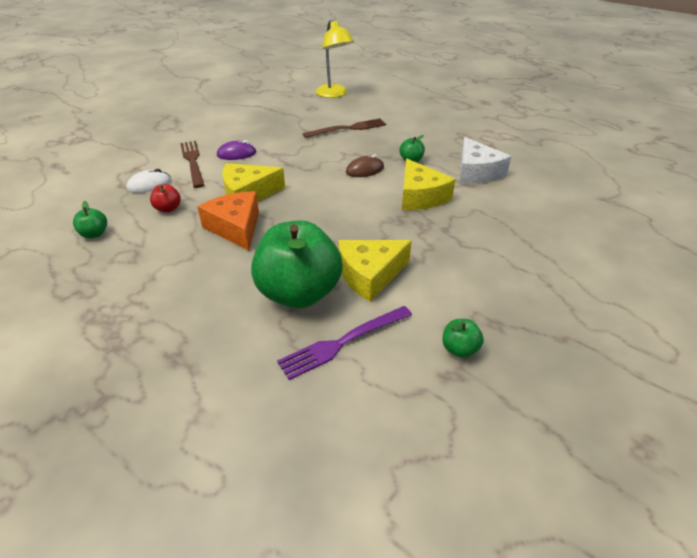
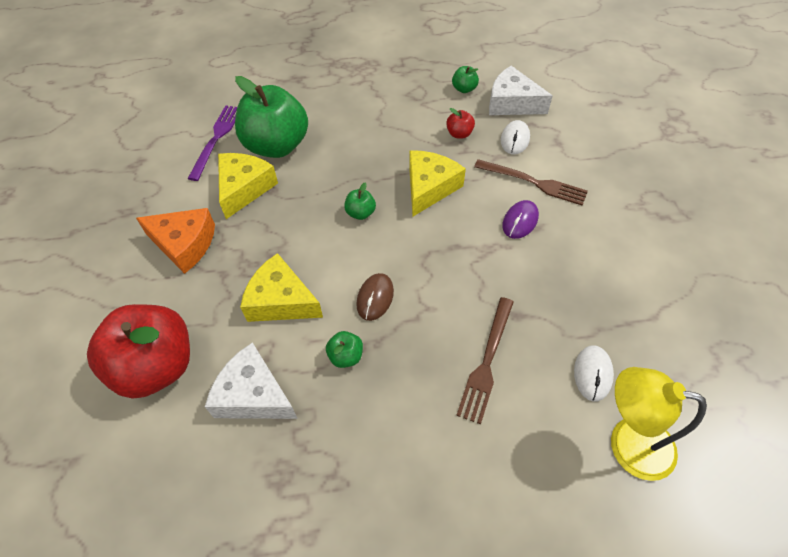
camera: 135 degrees right, 15 degrees up
(97, 203) = (512, 103): none -> white cheese
(235, 227) = (387, 155): orange cheese -> orange cheese (184, 244)
(313, 108) = (593, 374): none -> white mouse
(459, 349) = (141, 180): green apple -> green apple (360, 213)
(529, 209) = (156, 366): none -> red apple

